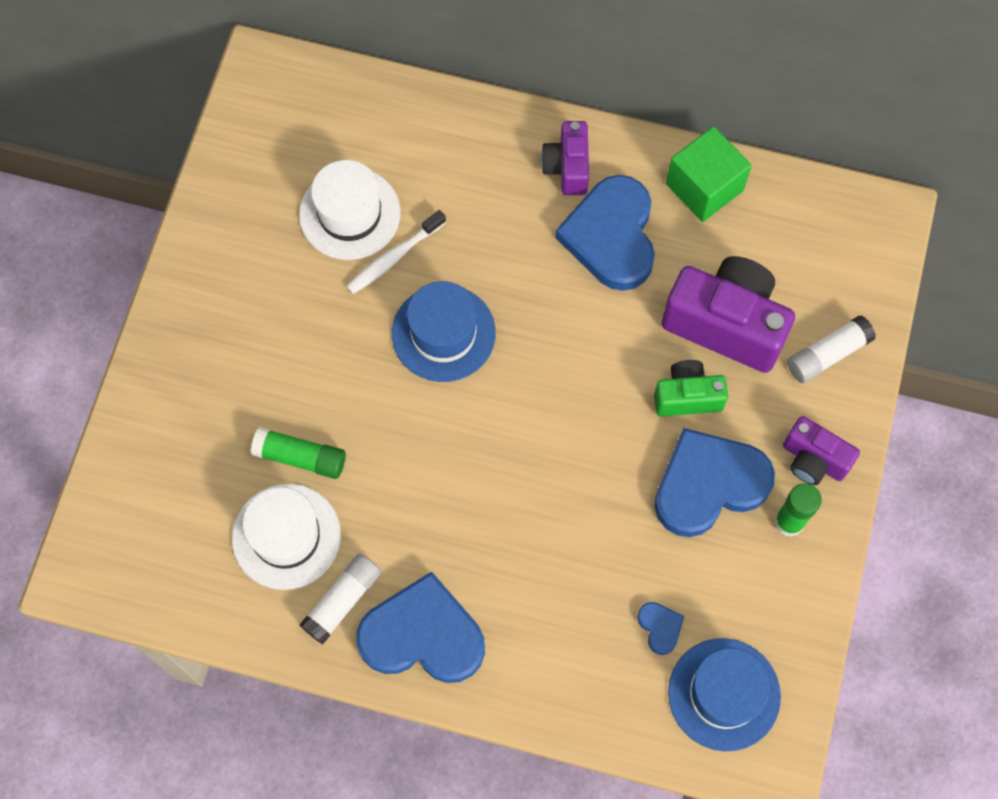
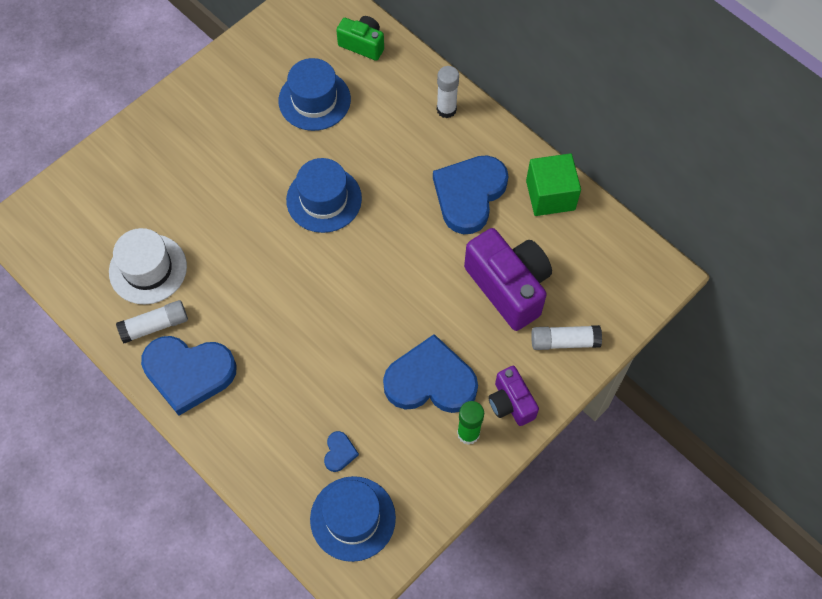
camera: 30 degrees right, 5 degrees down
(300, 457) = (188, 227): green glue stick -> none
(350, 214) = (314, 100): white hat -> blue hat
(393, 257) = (323, 139): white toothbrush -> none
(422, 635) = (188, 373): blue heart -> blue heart turned 150 degrees clockwise
(517, 143) = (446, 109): none -> white glue stick
(567, 167) = (468, 139): purple camera -> none
(687, 396) = (453, 318): green camera -> green camera (363, 44)

